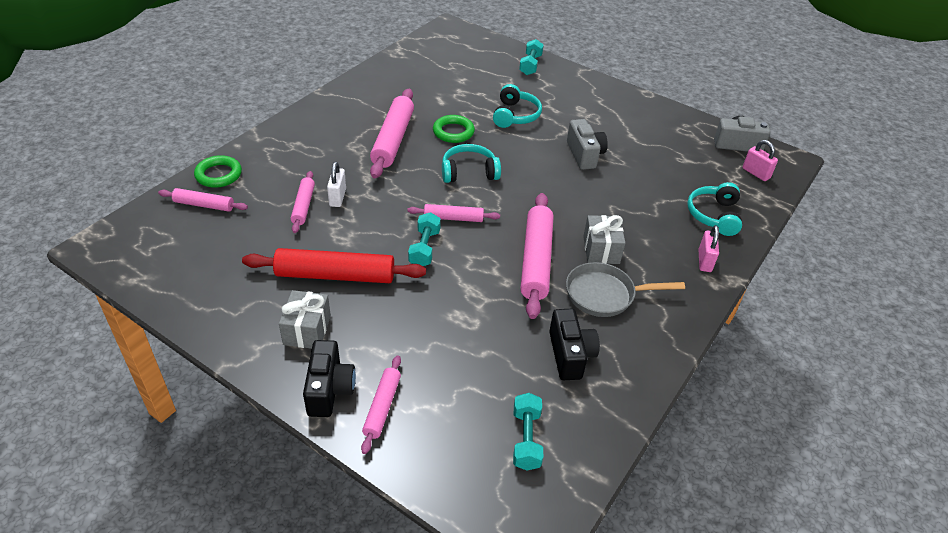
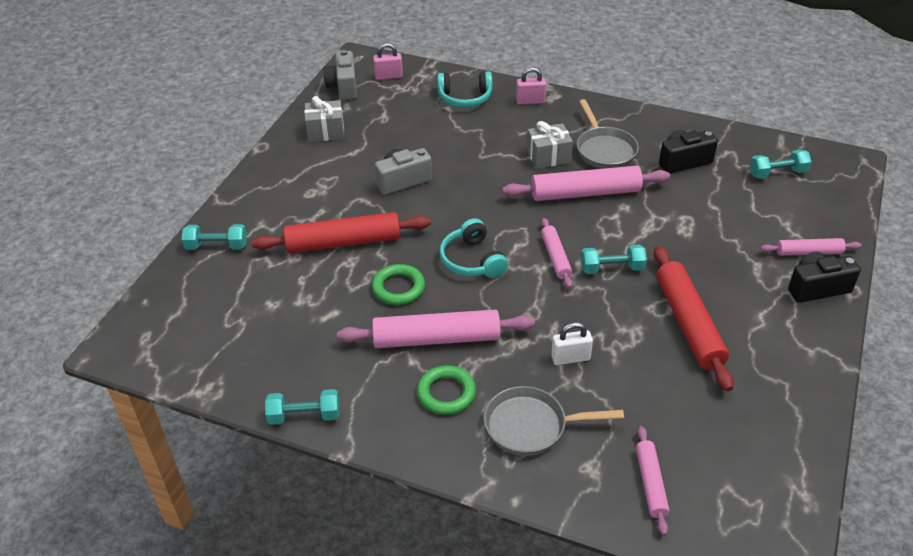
camera: 100 degrees left, 0 degrees up
(218, 175) = (587, 494): green ring -> green ring (446, 393)
(289, 164) = (531, 426): none -> grey pan
(303, 206) = (601, 384): pink rolling pin -> none
(307, 330) = (768, 322): grey gift -> grey gift (325, 131)
(357, 80) = (304, 416): none -> turquoise dumbbell
(515, 115) = (343, 242): turquoise headphones -> red rolling pin
(756, 173) = (388, 76): pink padlock -> pink padlock turned 45 degrees clockwise

